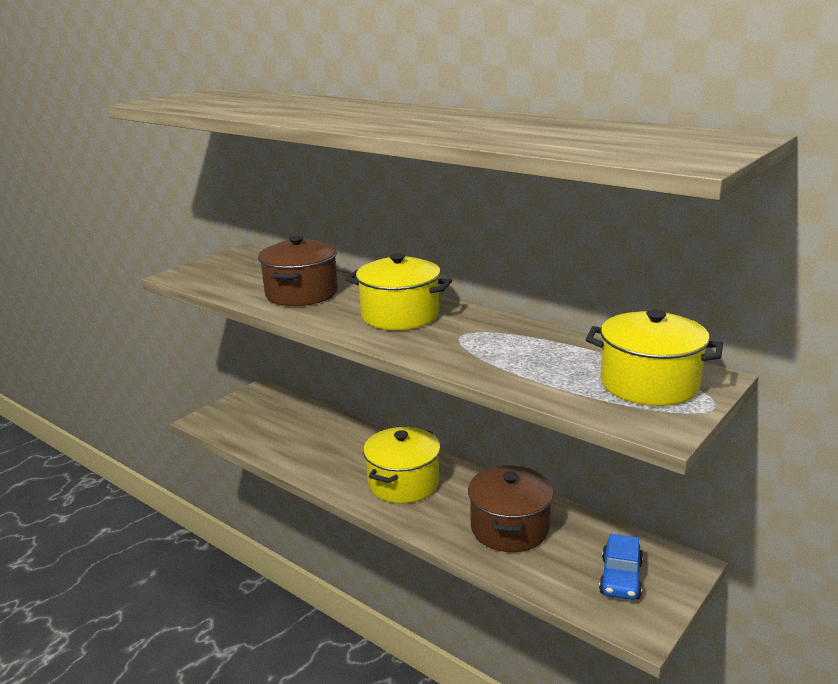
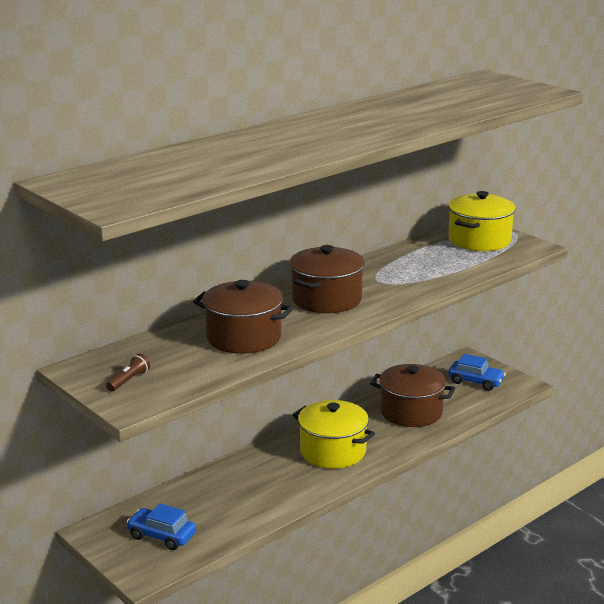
camera: 80 degrees left, 0 degrees up
(220, 269) = (129, 380): none -> brown flashlight
(253, 418) = (162, 536): none -> blue car
(400, 315) = (326, 299): yellow pot -> brown pot

